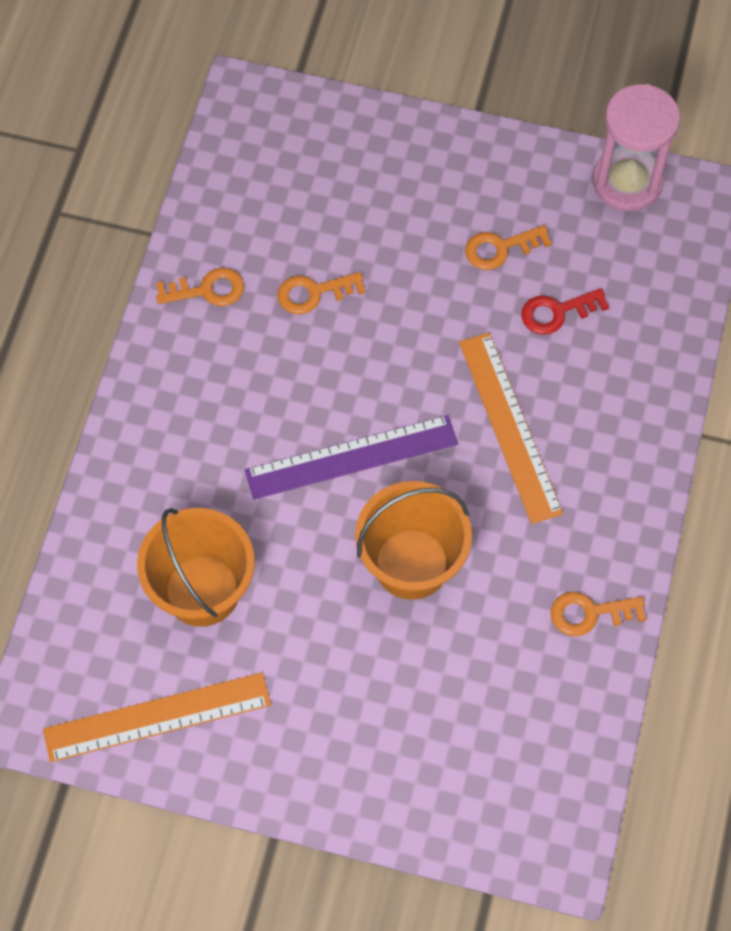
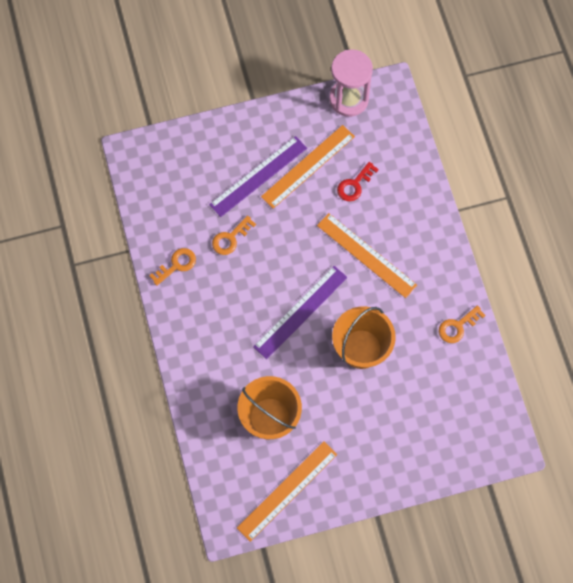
camera: 30 degrees left, 5 degrees up
(414, 225) = (258, 176): none -> purple ruler
(500, 248) = (308, 166): orange key -> orange ruler

